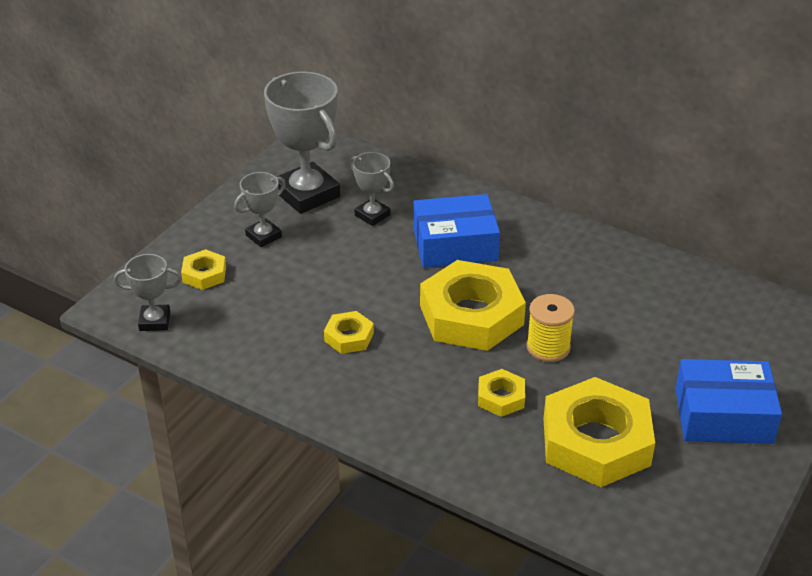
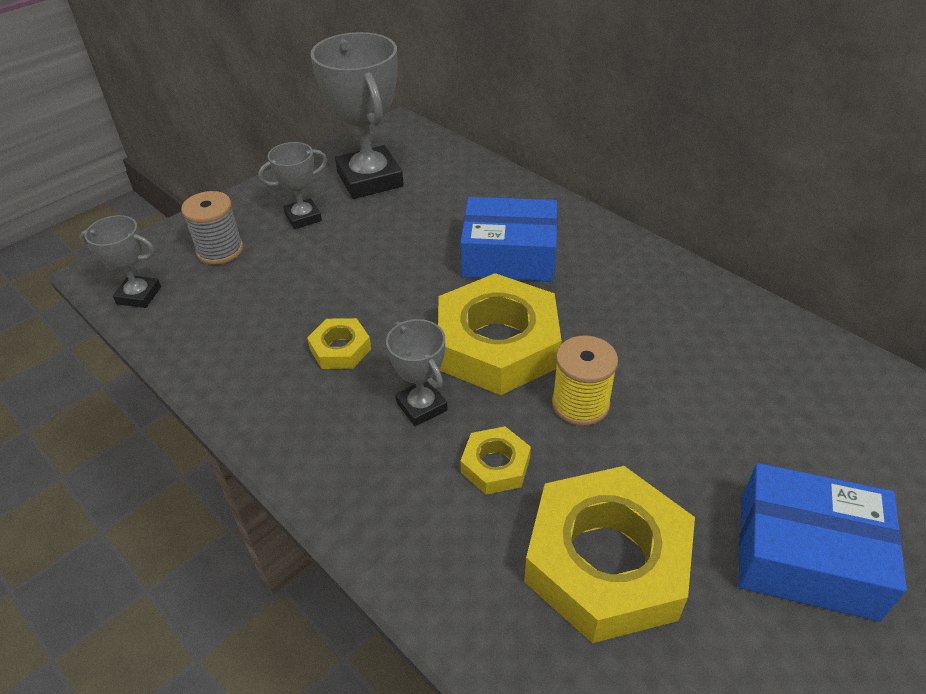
camera: 15 degrees right, 5 degrees up
(204, 274) = (220, 250): yellow nut -> grey spool
(372, 215) = (429, 210): grey trophy -> grey trophy (421, 406)

